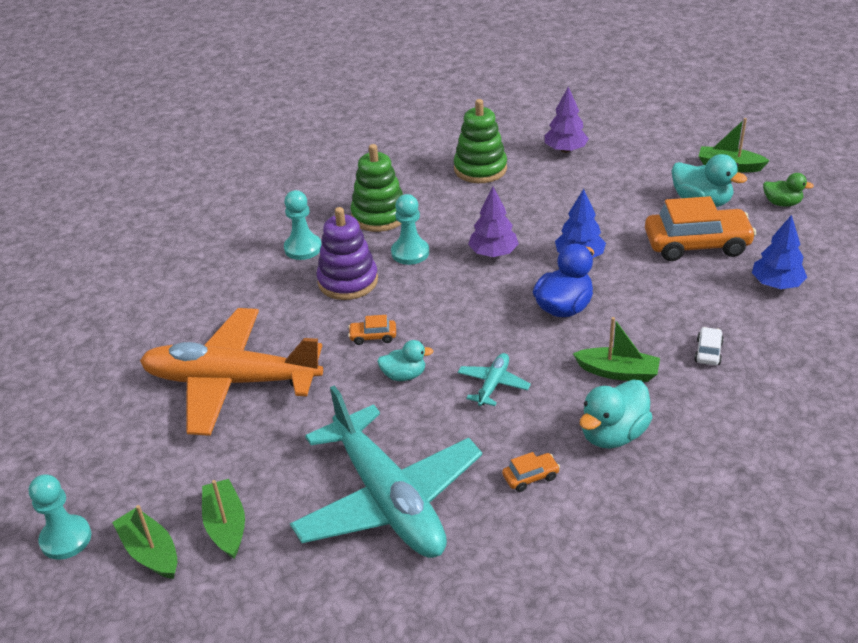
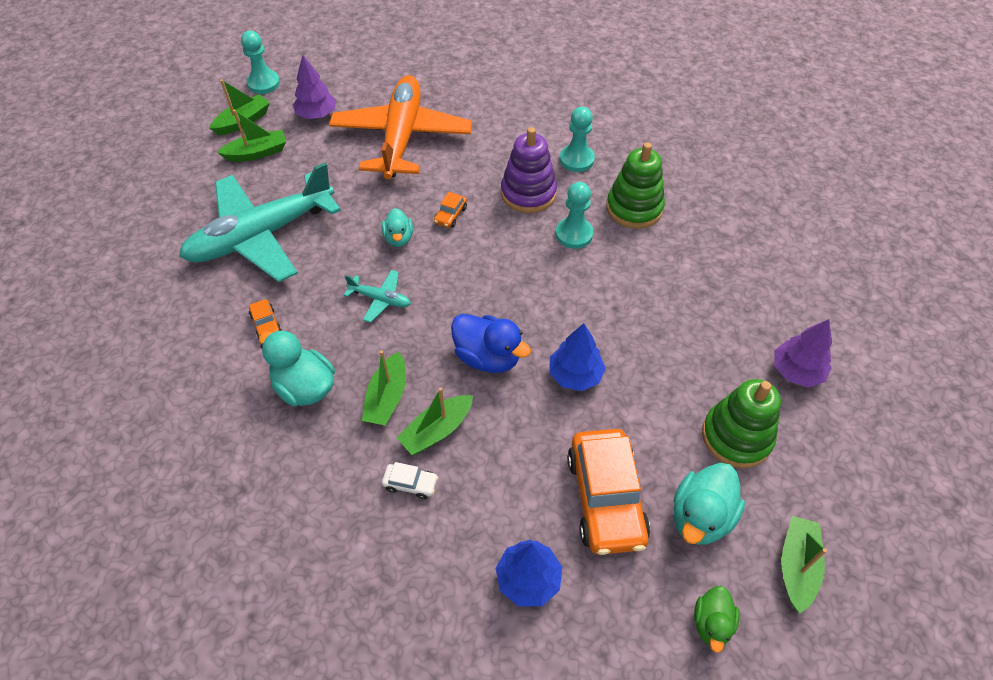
camera: 85 degrees right, 15 degrees up
(373, 336) = (450, 215): orange car -> orange car turned 150 degrees counterclockwise
(480, 169) = (736, 287): green stacking toy -> green stacking toy (736, 437)
(493, 253) = (576, 299): purple tree -> purple tree (317, 115)
(650, 337) = (437, 430): none -> green boat

